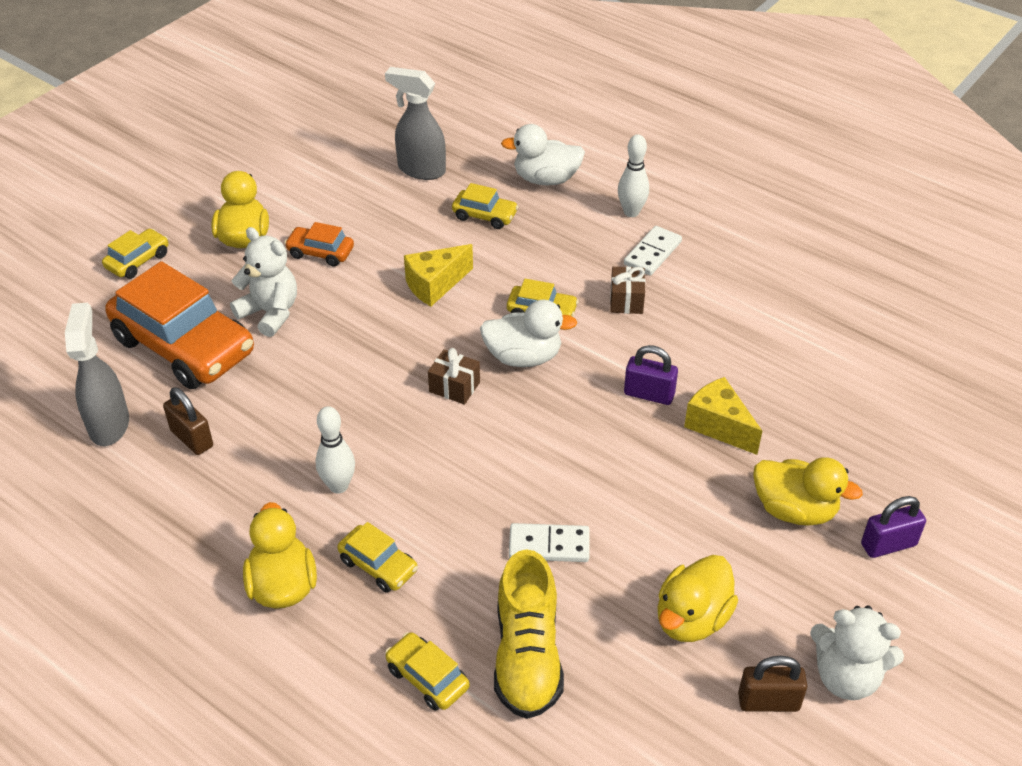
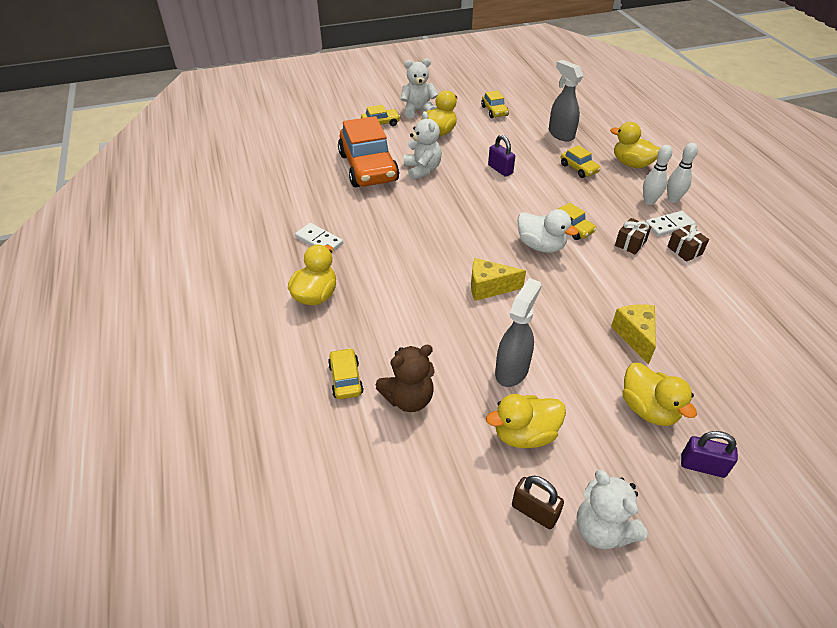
camera: 35 degrees right, 0 degrees up
(109, 424) = (304, 187): grey spray bottle -> grey spray bottle (512, 370)
(180, 213) = (418, 111): none -> white teddy bear
(192, 438) = (335, 209): brown padlock -> none
(320, 252) = (472, 152): orange car -> none
(338, 486) = (384, 263): white bowling pin -> white bowling pin (649, 201)
(378, 565) = (370, 310): yellow car -> yellow car (494, 111)
(435, 285) = (520, 191): yellow cheese -> yellow cheese (489, 288)
(454, 387) = (488, 244): brown gift -> brown gift (684, 250)
(527, 656) = (408, 398): yellow shoe -> brown teddy bear
(546, 179) = (631, 164): white duck -> yellow duck
(549, 545) = (471, 348): white domino -> white domino (319, 240)
(649, 394) = (602, 298): purple padlock -> purple padlock (500, 169)

